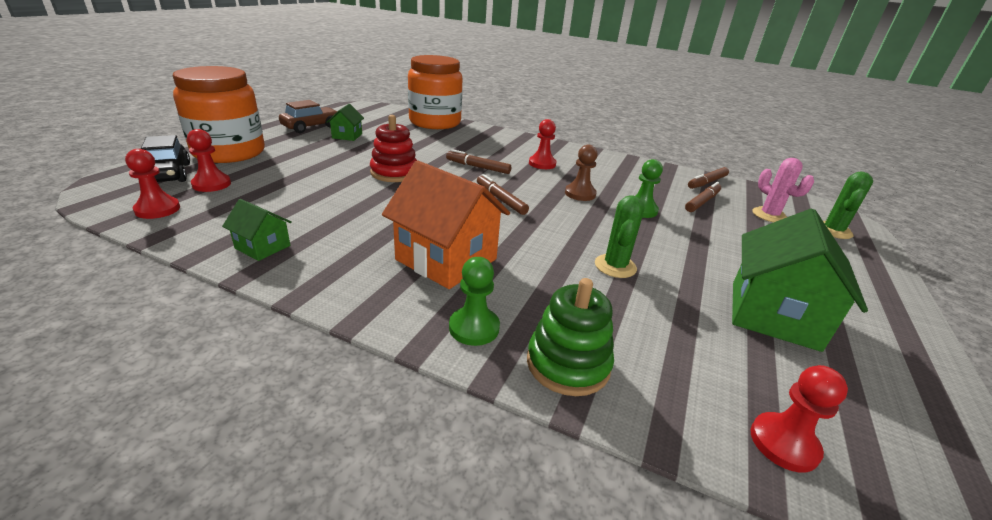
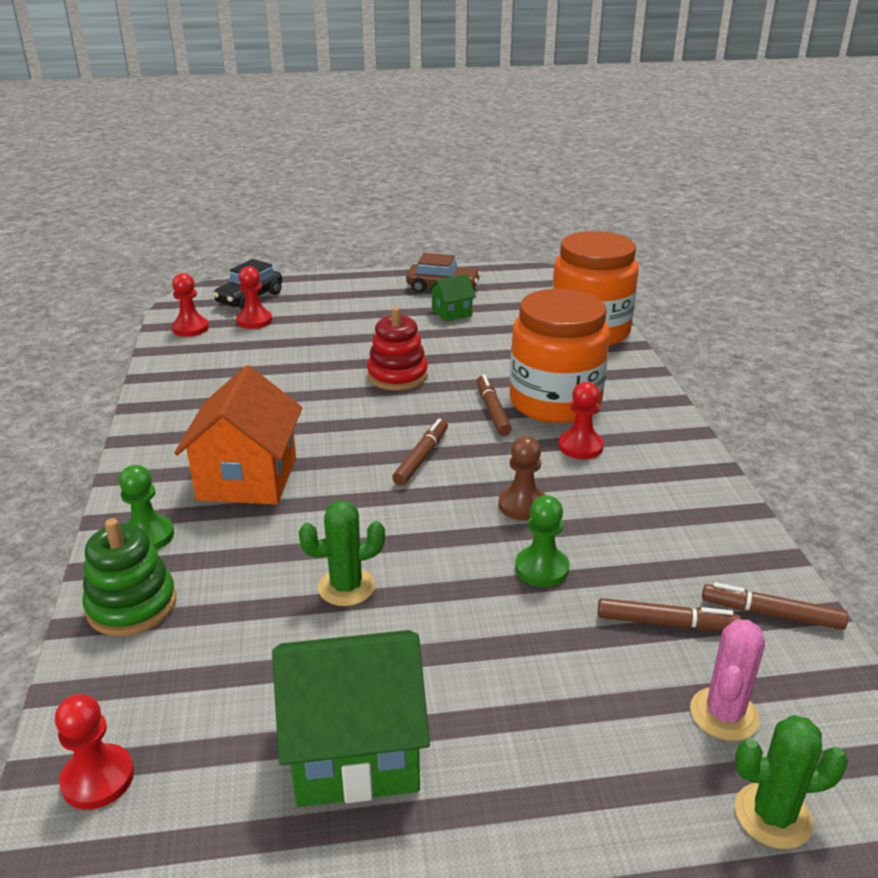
camera: 60 degrees right, 0 degrees up
(229, 152) = (323, 293): orange jar -> orange jar (555, 402)
(263, 247) = (179, 392): green house -> none

